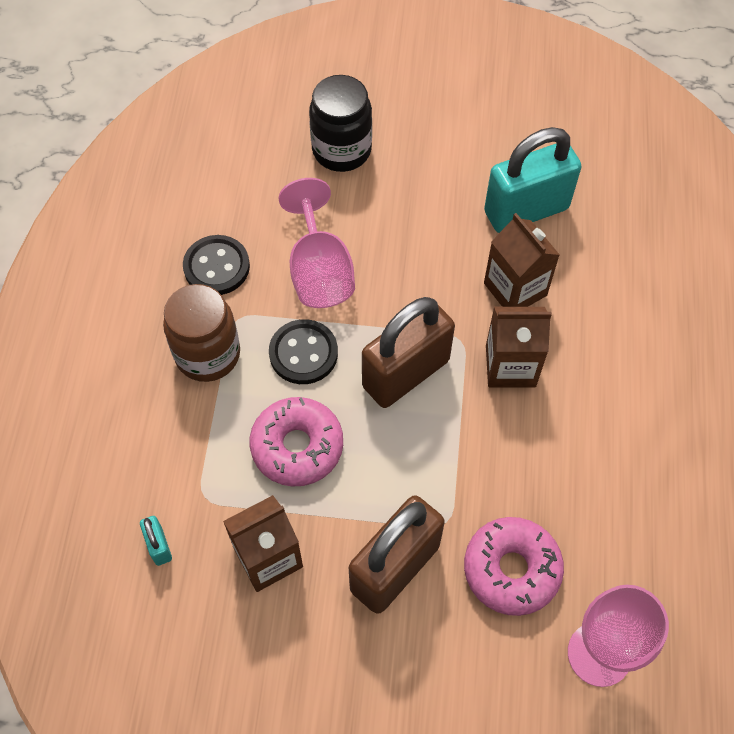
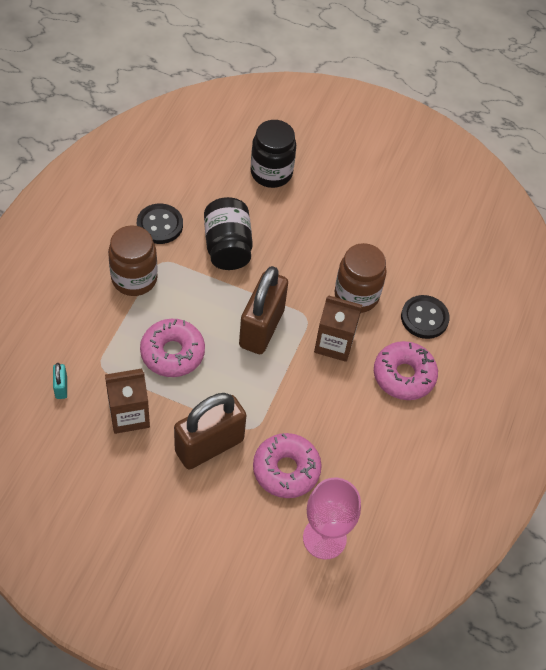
camera: 10 degrees right, 5 degrees down
(303, 353) = (198, 296): black button -> black button (424, 318)
(319, 271) = (227, 247): pink goblet -> black jar
(405, 373) = (261, 328): brown padlock -> brown padlock turned 45 degrees counterclockwise
(515, 289) = (356, 295): brown carton -> brown jar
(526, 210) = (383, 247): turquoise padlock -> none
(618, 383) = (404, 375): none -> pink donut

